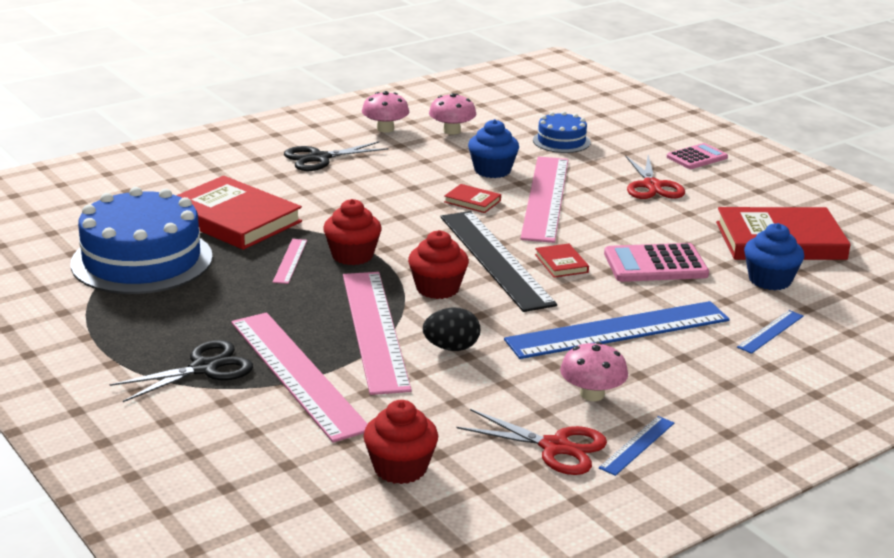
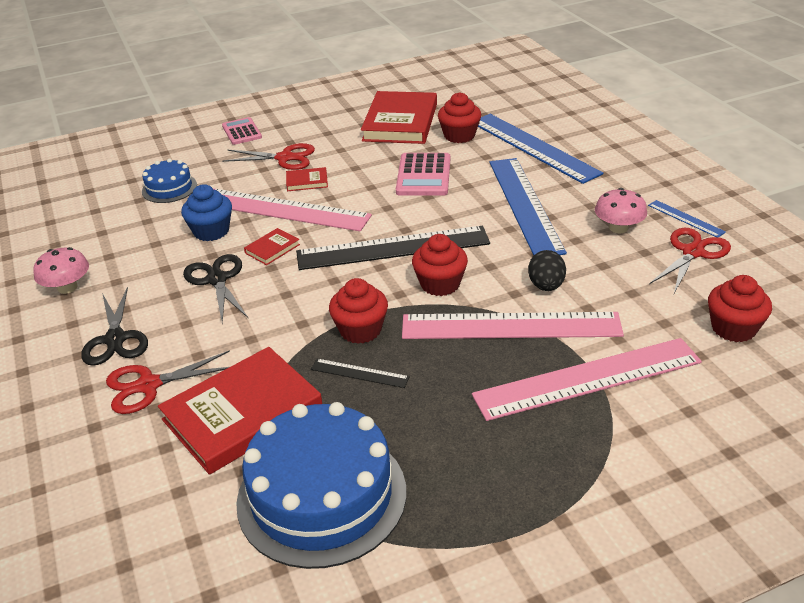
camera: 75 degrees left, 10 degrees up
(204, 368) = (575, 443): black scissors -> black scissors (217, 280)
(264, 179) = (149, 385): none -> red scissors
(290, 261) = (359, 373): pink ruler -> black ruler
(452, 131) = (103, 245): pink mushroom -> none
(561, 263) = (410, 216): red book -> red book (307, 181)
(770, 280) = (459, 135): blue cupcake -> red cupcake
(770, 331) = (533, 147): blue ruler -> blue ruler, size x2.29

